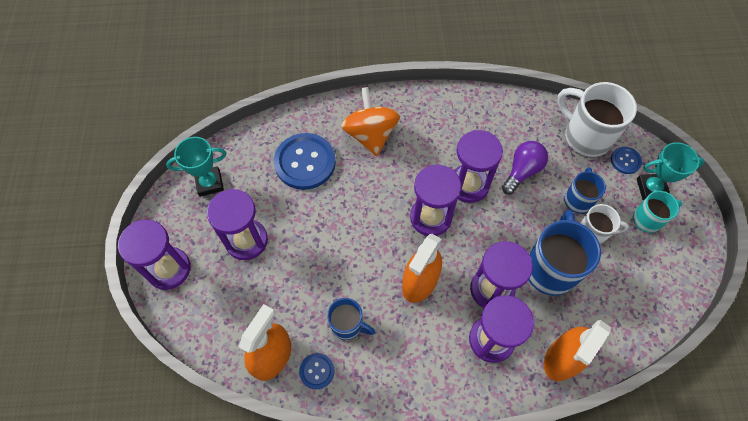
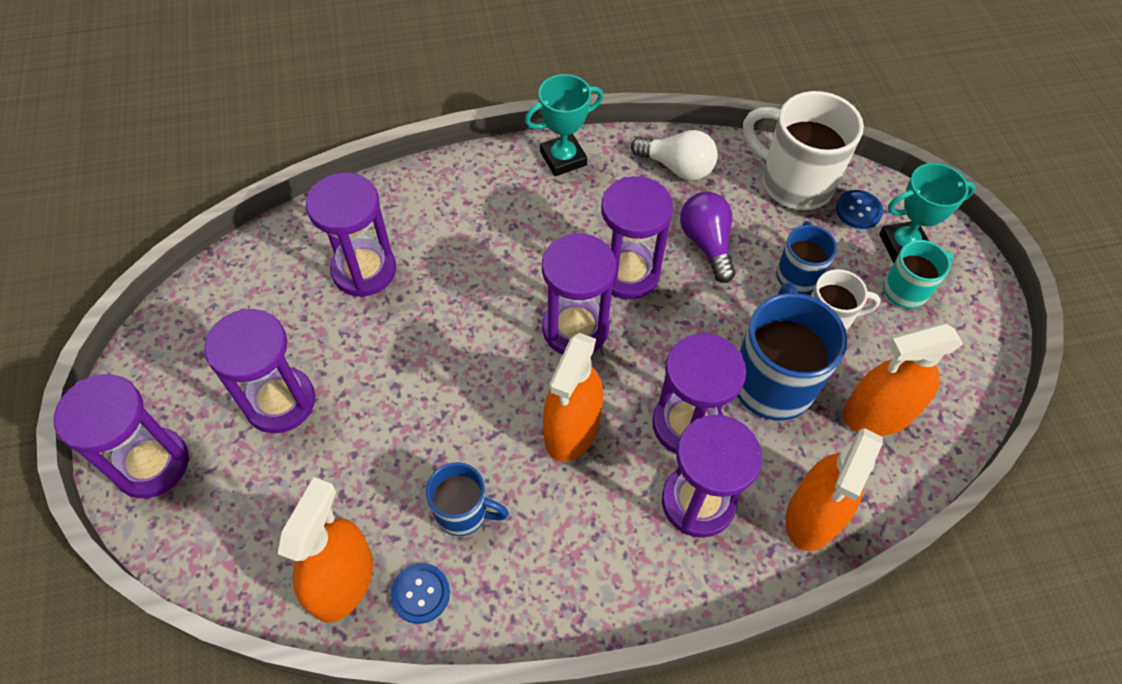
camera: 10 degrees left, 5 degrees down
(209, 183) = (209, 320): turquoise trophy -> turquoise trophy (563, 158)
(305, 162) = (364, 270): blue button -> purple hourglass
(370, 135) = (464, 217): orange spinning top -> none
(510, 116) = (677, 167): none -> white light bulb
(522, 171) = (707, 244): purple light bulb -> purple light bulb turned 45 degrees counterclockwise
(614, 299) = (877, 414): none -> orange spray bottle

